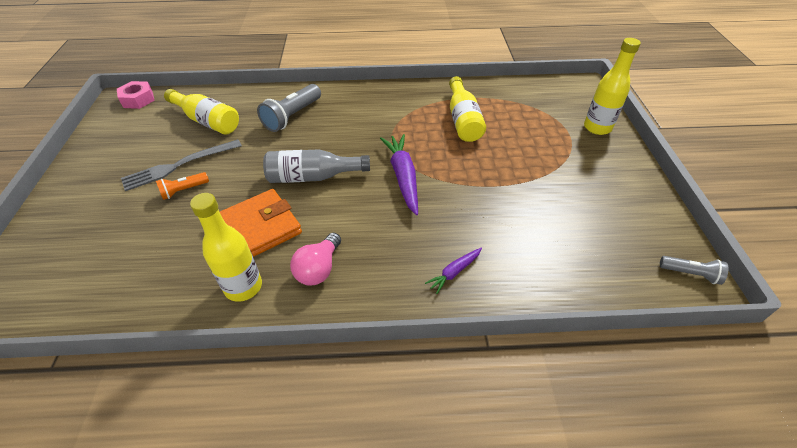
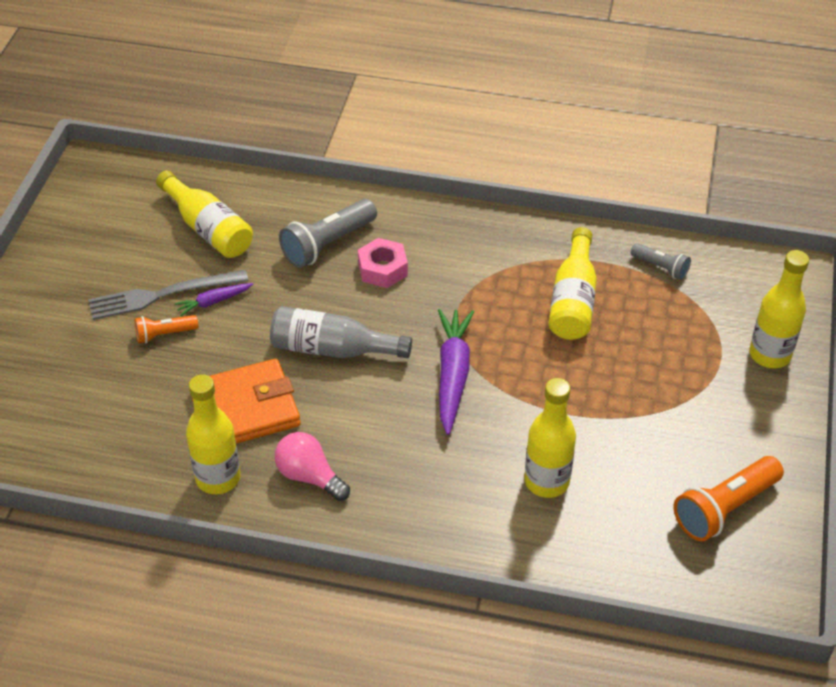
camera: 15 degrees right, 0 degrees up
(138, 99) = (117, 171): pink nut -> pink nut (382, 269)
(319, 269) = (309, 476): pink light bulb -> pink light bulb turned 90 degrees clockwise
(454, 272) = (470, 517): purple carrot -> purple carrot (213, 302)
(498, 233) = (546, 481): none -> yellow bottle
(627, 225) = (724, 508): none -> orange flashlight
(690, 274) = (766, 588): grey flashlight -> grey flashlight (661, 267)

